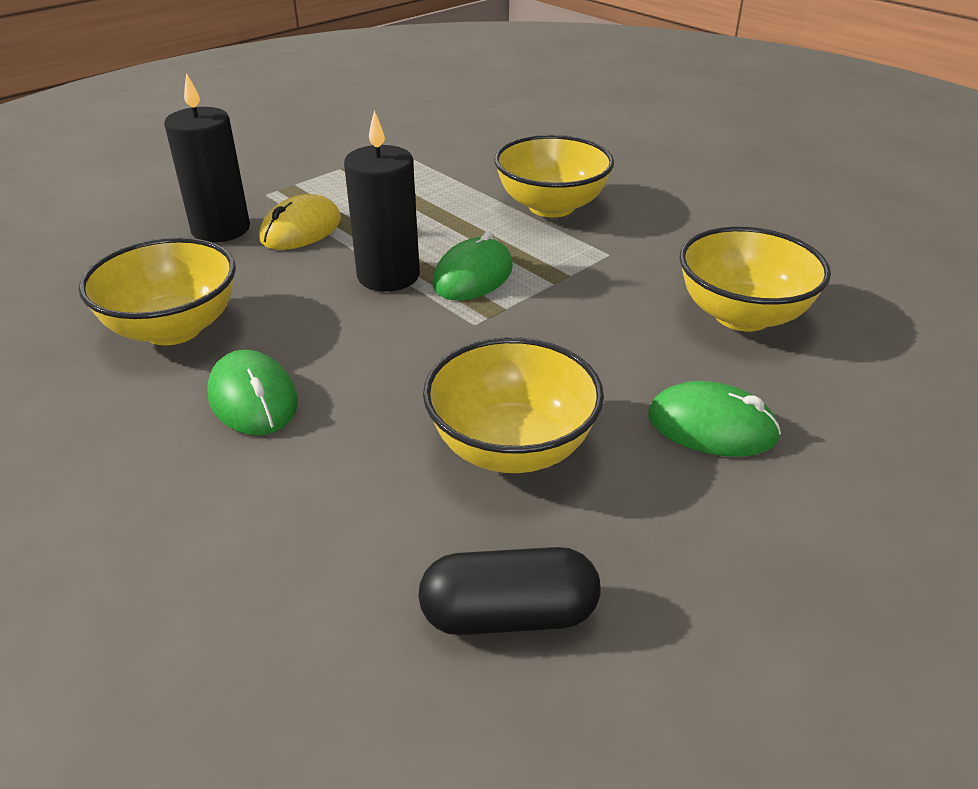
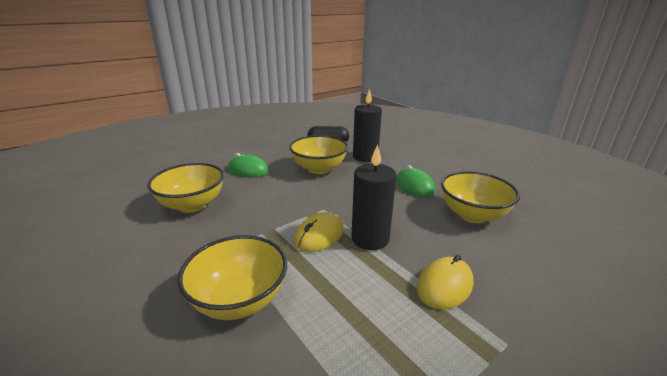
camera: 175 degrees left, 10 degrees down
(221, 229) = (509, 290): black candle -> black candle (365, 157)
(473, 276) = (319, 235): green mouse -> yellow mouse

